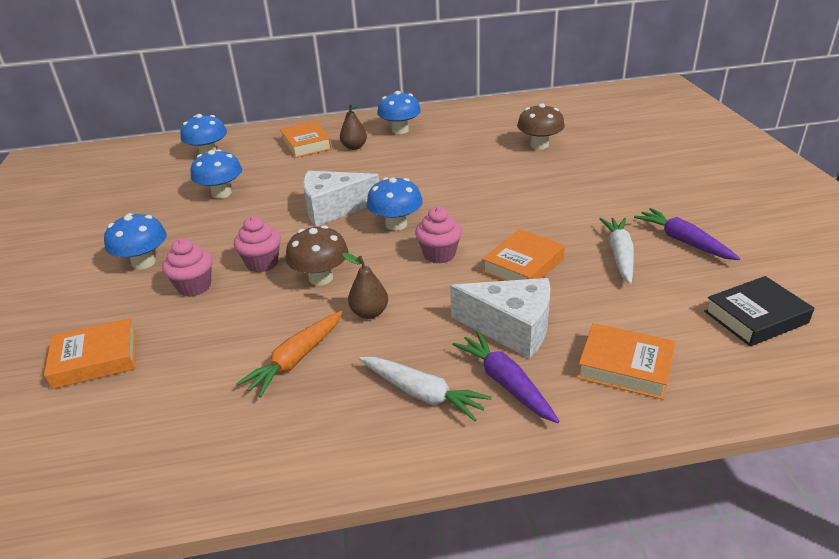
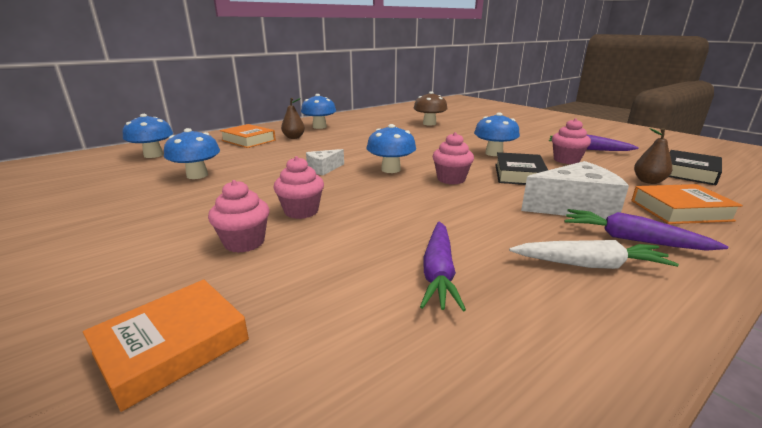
camera: 30 degrees left, 10 degrees down
(144, 262) = (154, 236): blue mushroom -> blue mushroom (494, 153)
(296, 359) = (438, 272): orange carrot -> purple carrot
(321, 278) = (374, 210): brown mushroom -> none
(333, 208) = (323, 169): white cheese -> white cheese, size x0.56
(369, 313) = (453, 222): brown pear -> brown pear (648, 181)
(523, 265) = (519, 174): orange book -> black book
(619, 255) = (566, 160): white carrot -> pink cupcake

